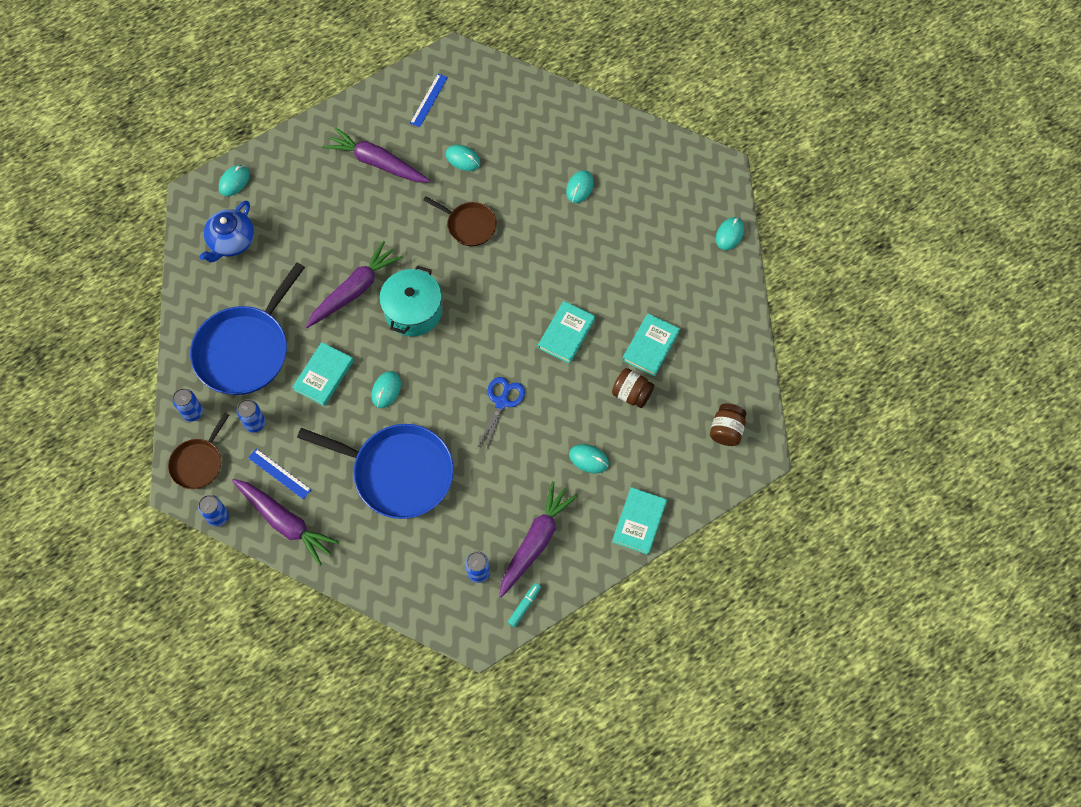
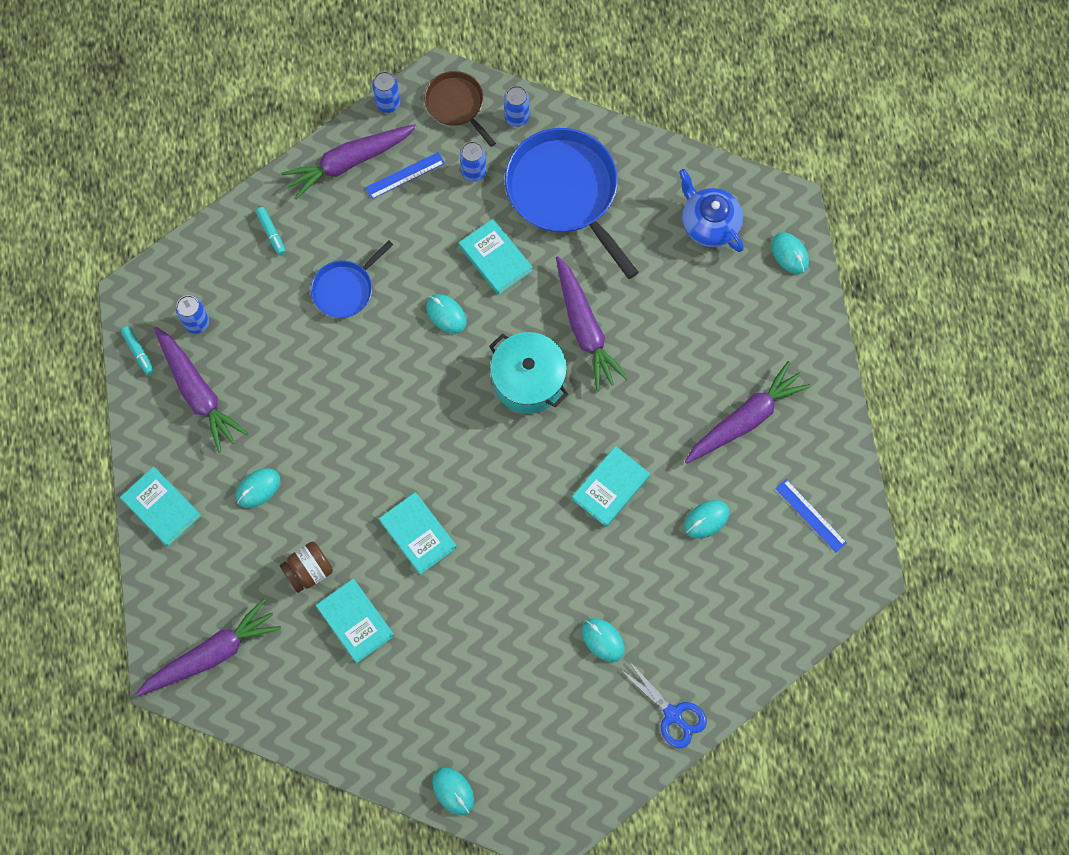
camera: 115 degrees right, 5 degrees up
(374, 553) = (271, 233): none -> turquoise marker
(398, 473) = (345, 289): blue pan -> blue pan, size x0.54
(469, 225) = (611, 488): brown pan -> turquoise book
(501, 402) = (371, 427): blue scissors -> blue scissors (673, 714)
(726, 430) = (212, 654): brown jar -> purple carrot

